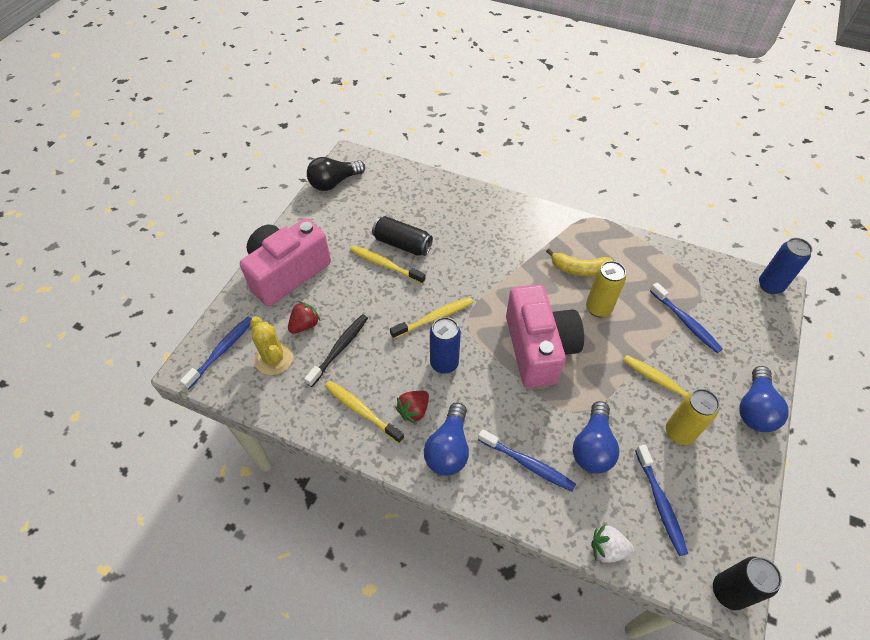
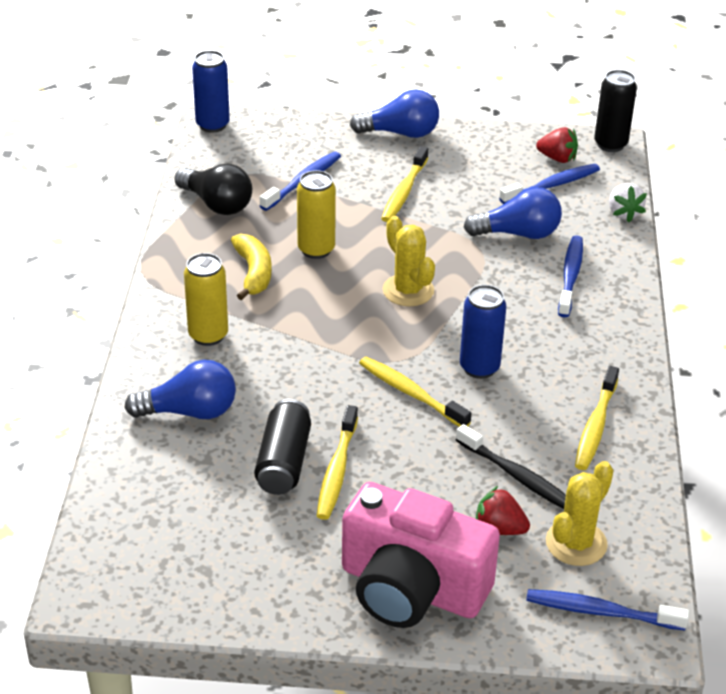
camera: 110 degrees left, 15 degrees down
(334, 182) = (165, 598): black light bulb -> black light bulb (217, 204)
(339, 349) = (517, 476): black toothbrush -> black toothbrush turned 150 degrees counterclockwise
(414, 411) = (564, 379): red strawberry -> red strawberry (557, 158)
(448, 449) = (594, 339): blue light bulb -> blue light bulb (190, 412)
(538, 348) = (408, 290): pink camera -> yellow cactus
(679, 432) = (461, 178): yellow can -> yellow can (208, 335)

